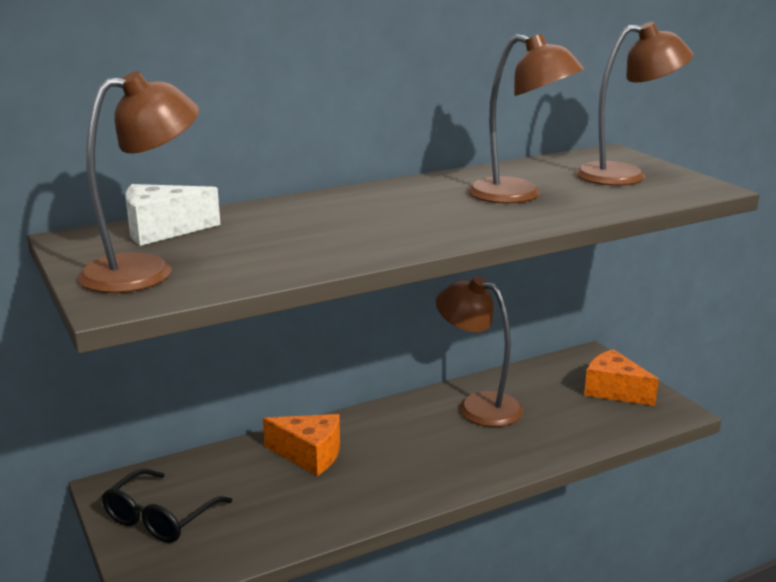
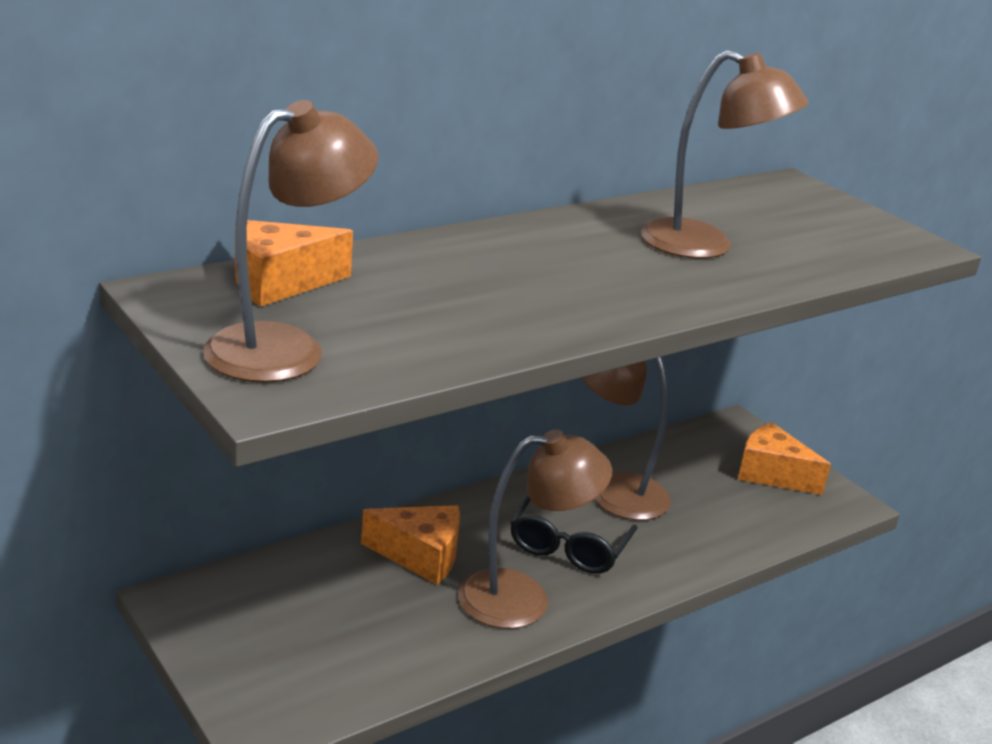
camera: 10 degrees left, 5 degrees up
(160, 518) = (251, 642): black glasses -> black glasses (568, 547)
(162, 230) = (279, 283): white cheese -> orange cheese
(625, 175) = (820, 220): brown lamp -> brown lamp (523, 598)

